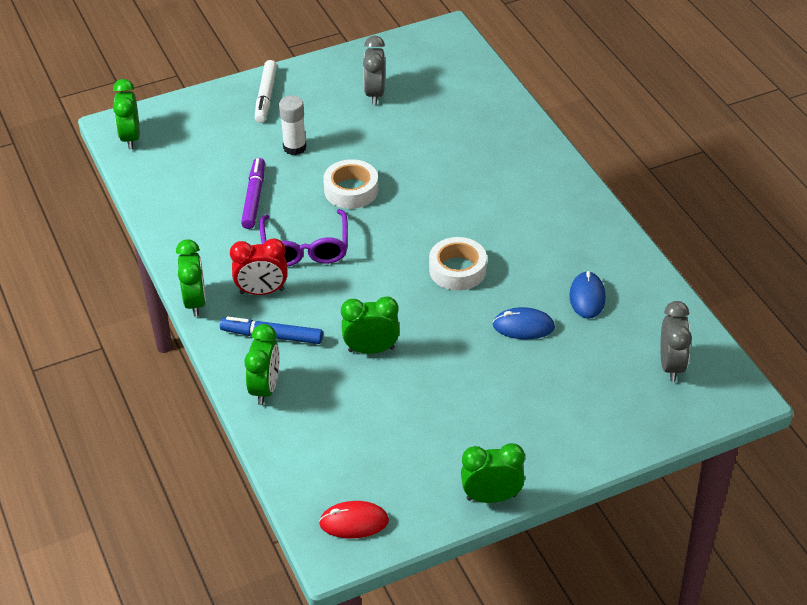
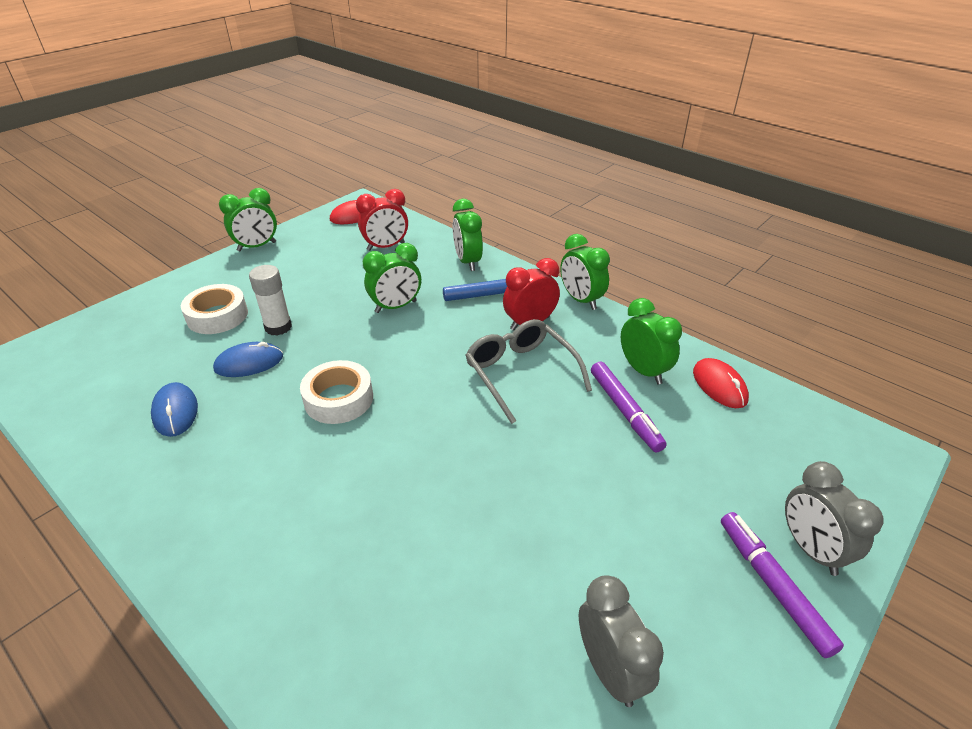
camera: 155 degrees right, 5 degrees down
(130, 138) = (850, 442): green clock -> green clock (643, 371)
(168, 194) = (719, 385): none -> red mouse
(266, 96) = (772, 586): white marker -> purple marker
(294, 147) = (642, 500): white glue stick -> white glue stick (278, 327)
(305, 248) = (521, 373): purple glasses -> grey glasses
(340, 444) = (386, 247): none -> red clock
(351, 190) = (519, 459): white tape -> white tape (217, 316)
(671, 365) = (82, 369): grey clock -> grey clock (810, 549)

